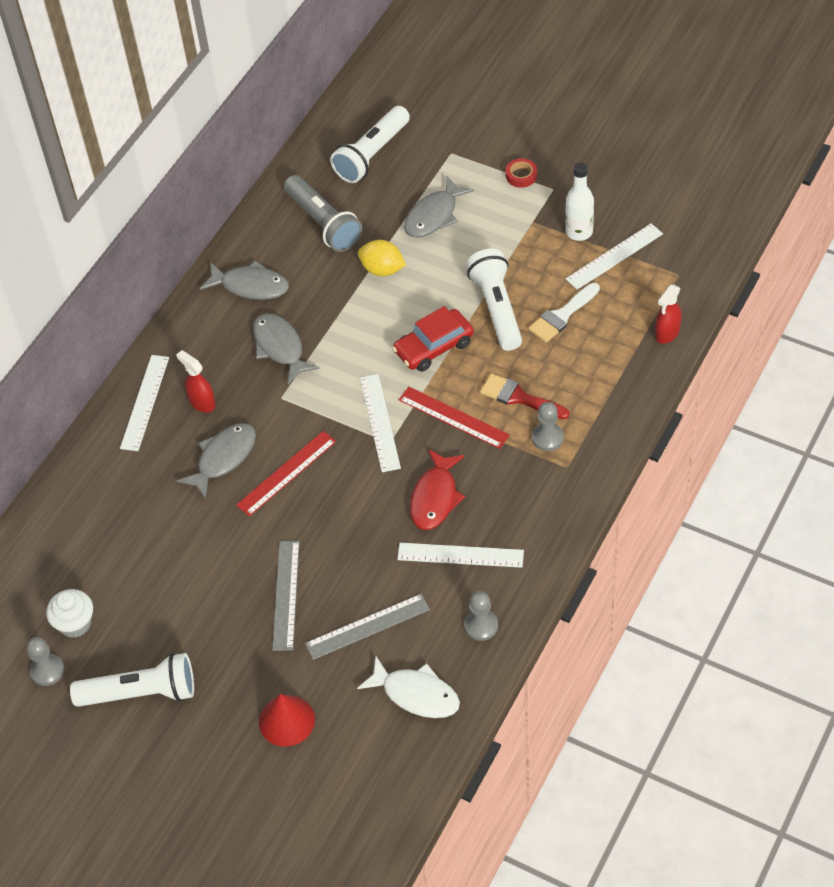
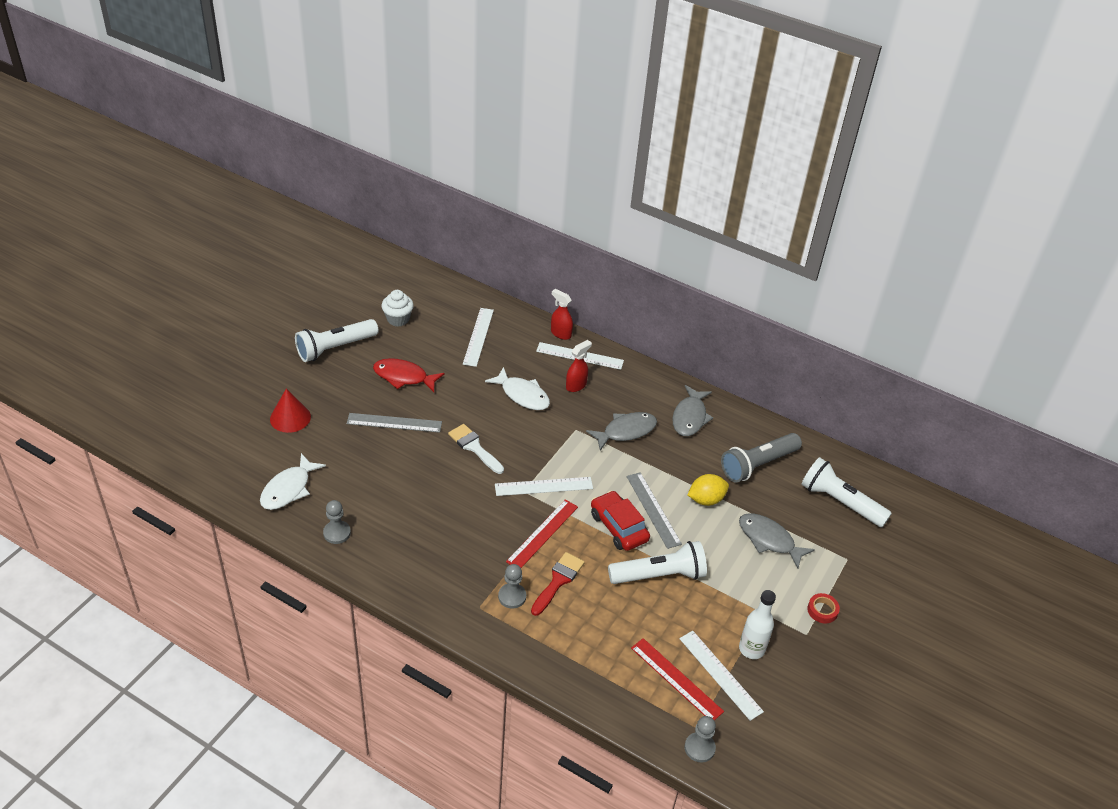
camera: 85 degrees right, 10 degrees down
(47, 670) = (365, 306): grey pawn -> grey pawn (699, 748)
(141, 693) = (335, 348): white flashlight -> white flashlight turned 60 degrees clockwise
(223, 458) = (522, 395): grey fish -> white fish
(286, 473) = (503, 428): red ruler -> red ruler (676, 679)
(367, 627) = (354, 466): grey ruler -> grey ruler (653, 509)
(382, 269) = (706, 499): yellow lemon -> yellow lemon turned 45 degrees clockwise
(435, 497) = (464, 515): red fish -> red fish (403, 377)
(460, 555) = (405, 526): white ruler -> white ruler (478, 336)
(562, 315) = (648, 623): white brush -> white brush (474, 447)
(667, 333) = (622, 706): red spray bottle -> red spray bottle (560, 333)

